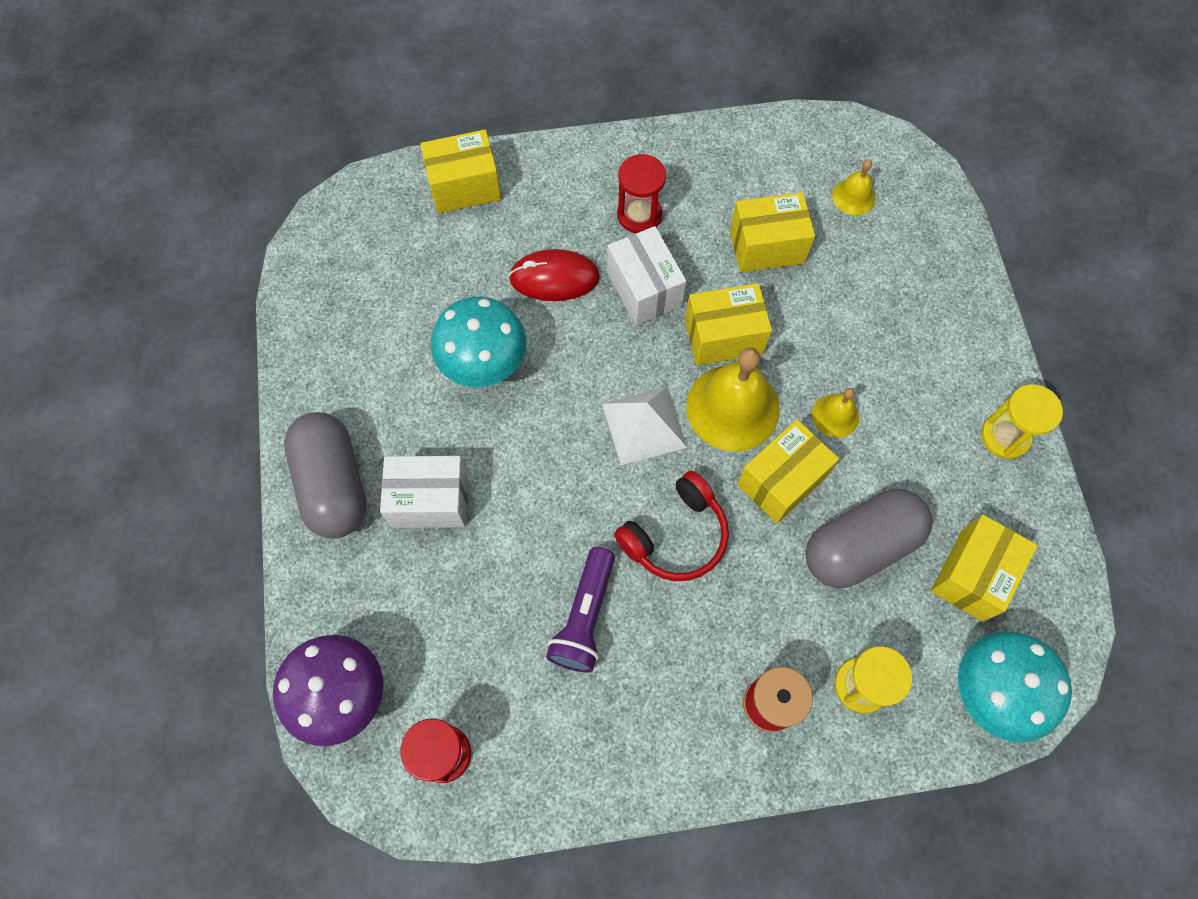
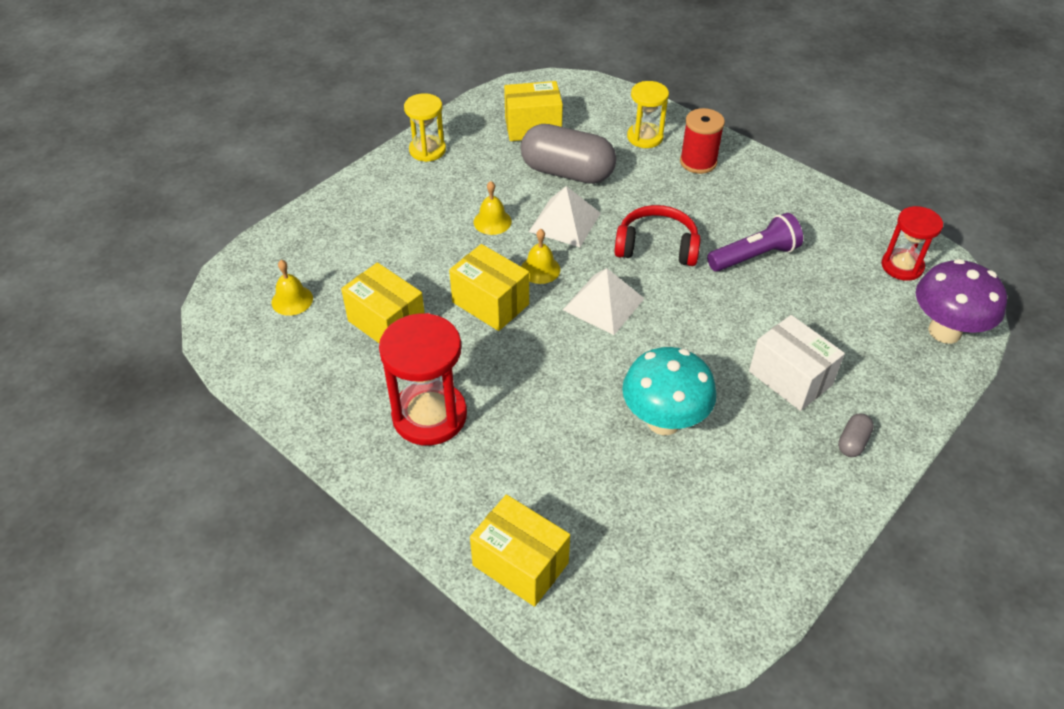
camera: 130 degrees left, 20 degrees down
(333, 484) = (852, 442): grey capsule -> grey capsule, size x0.41
(554, 278) = (544, 431): red mouse -> none
(639, 215) = (429, 416): red hourglass -> red hourglass, size x1.58
(644, 289) = (496, 369): white box -> none
(732, 407) = (540, 269): yellow bell -> yellow bell, size x0.50
(781, 480) = (565, 222): yellow box -> white pyramid
(989, 692) = (590, 97): turquoise mushroom -> none

